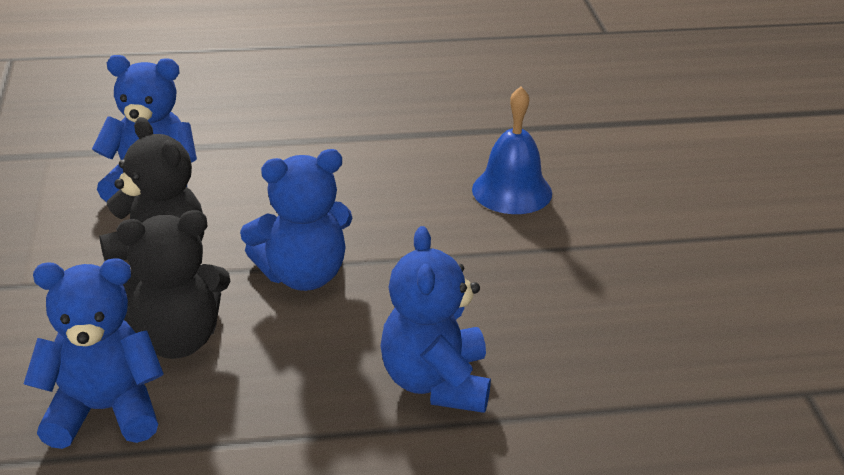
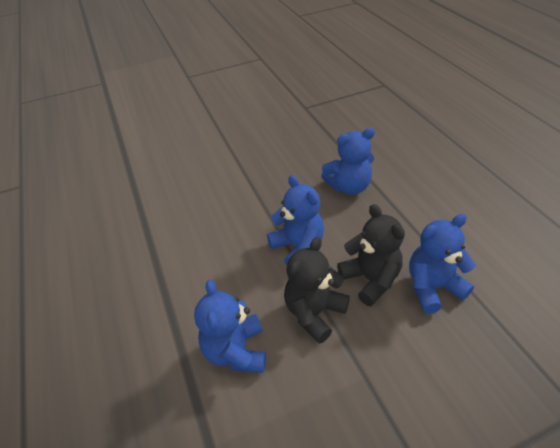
camera: 100 degrees left, 10 degrees up
(104, 411) = (433, 287): blue teddy bear -> blue teddy bear turned 90 degrees clockwise
(512, 191) = (200, 191): blue bell -> none

